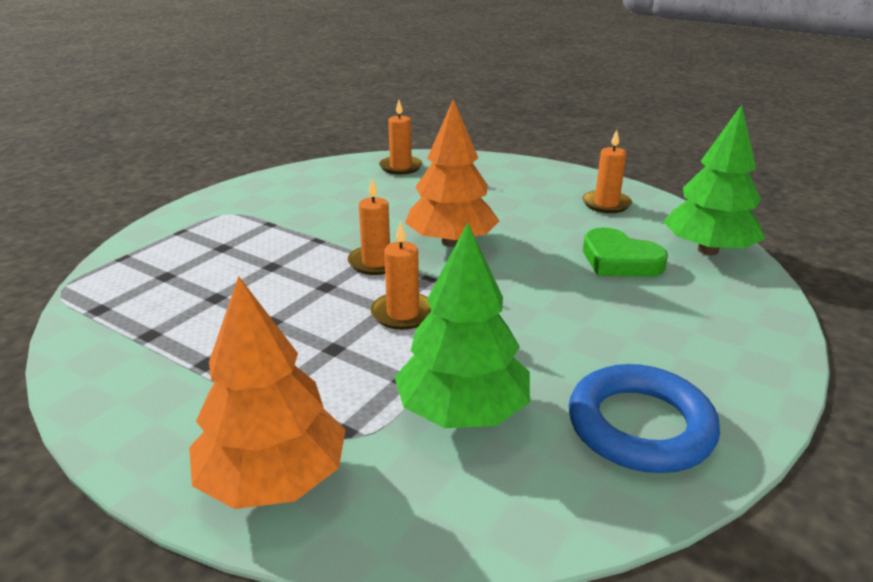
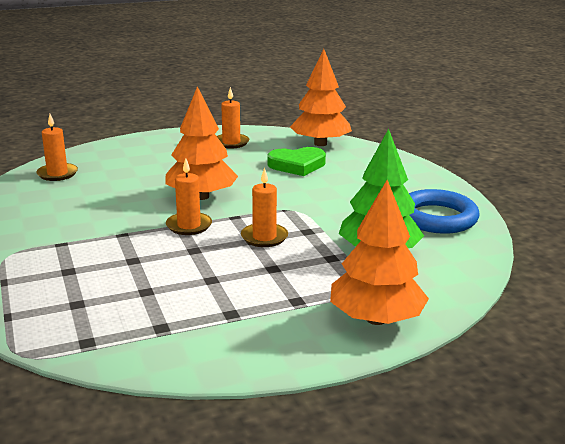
camera: 55 degrees left, 5 degrees down
(708, 250) = (320, 144): green tree -> orange tree

